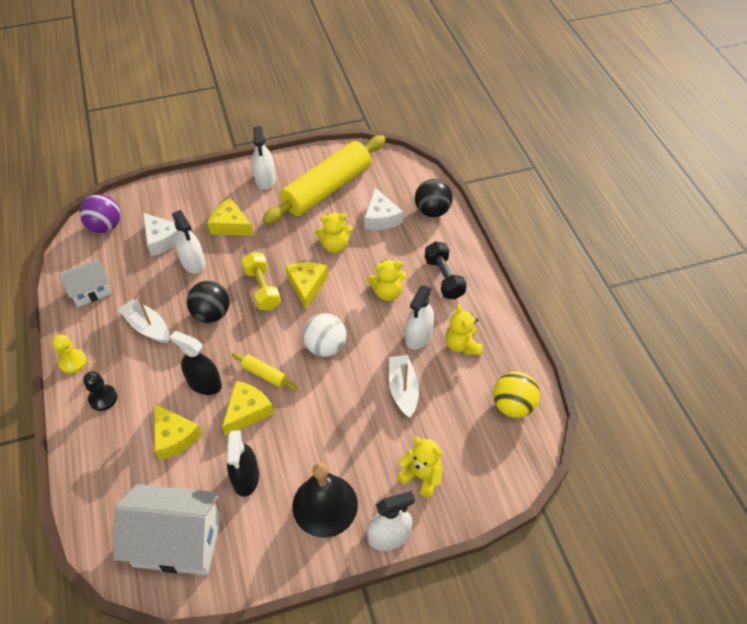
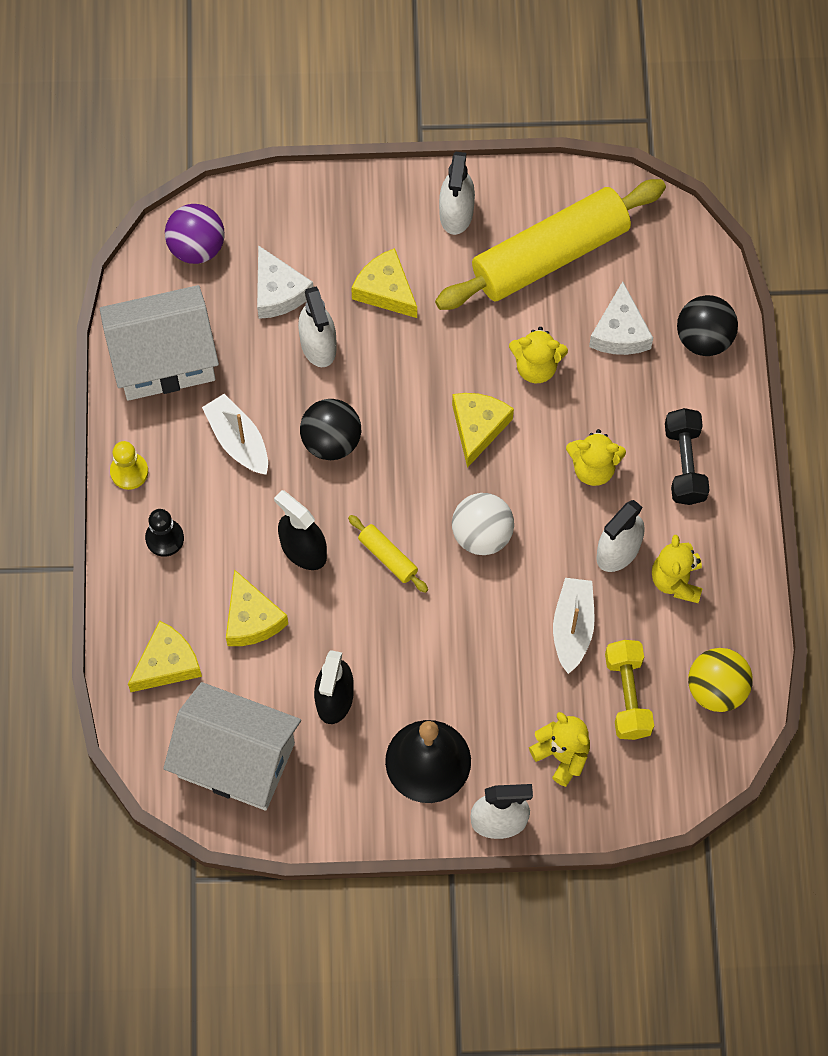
camera: 15 degrees right, 15 degrees up
(90, 291) = (164, 359): white house -> white house, size x1.74
(247, 411) = (354, 606): yellow cheese -> yellow cheese (167, 663)
(262, 289) = (411, 417): yellow dumbbell -> yellow dumbbell (627, 695)

